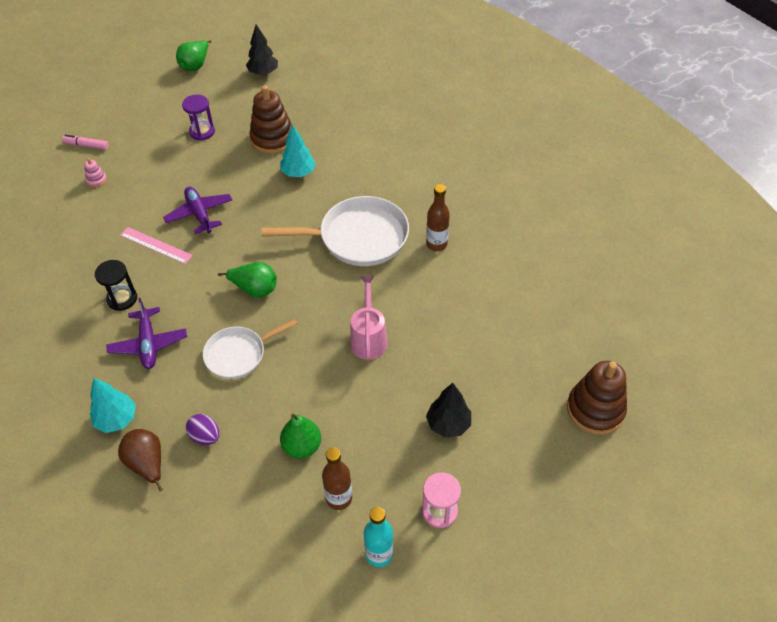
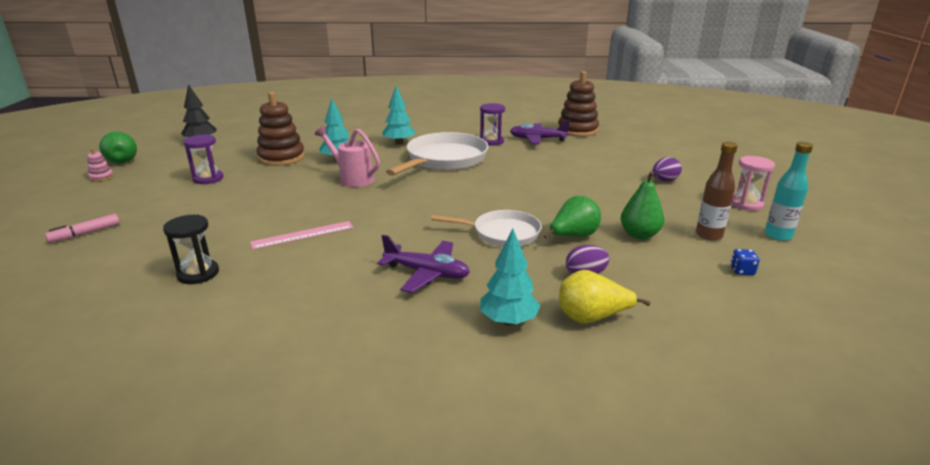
camera: 55 degrees left, 25 degrees down
(96, 180) = (148, 241): pink stacking toy -> pink stacking toy (101, 177)
(122, 299) = (342, 271): black hourglass -> black hourglass (198, 274)
(147, 464) = (591, 318): brown pear -> yellow pear
(199, 214) = (304, 205): purple plane -> purple plane (537, 139)
(239, 354) = (502, 233): white pan -> white pan turned 90 degrees counterclockwise
(255, 289) = (436, 207): green pear -> green pear (573, 237)
(283, 540) = (742, 271): none -> blue dice
(368, 338) = (551, 182): pink watering can -> pink watering can (352, 178)
(370, 185) = (399, 143): none -> turquoise tree
(436, 244) = (491, 141): brown bottle -> purple hourglass
(448, 424) = (664, 180): black tree -> purple egg
(595, 409) = (689, 143): brown stacking toy -> brown stacking toy (577, 130)

